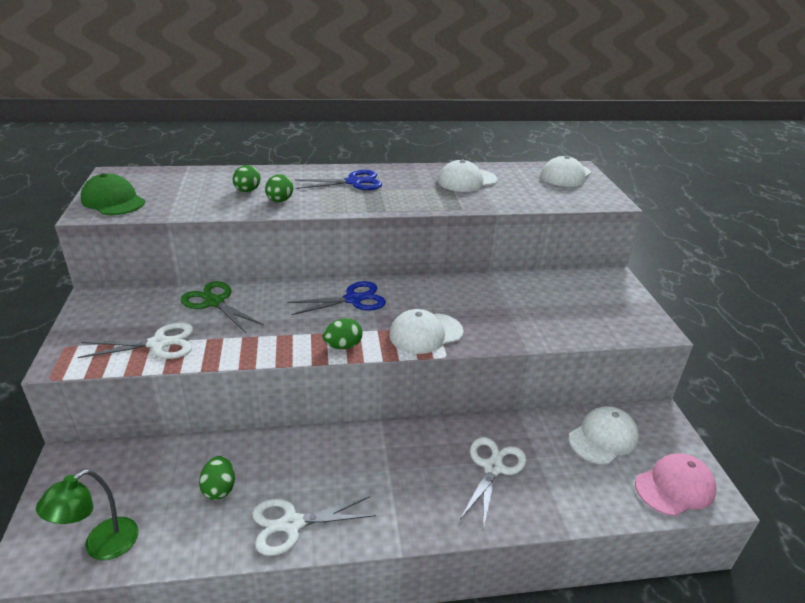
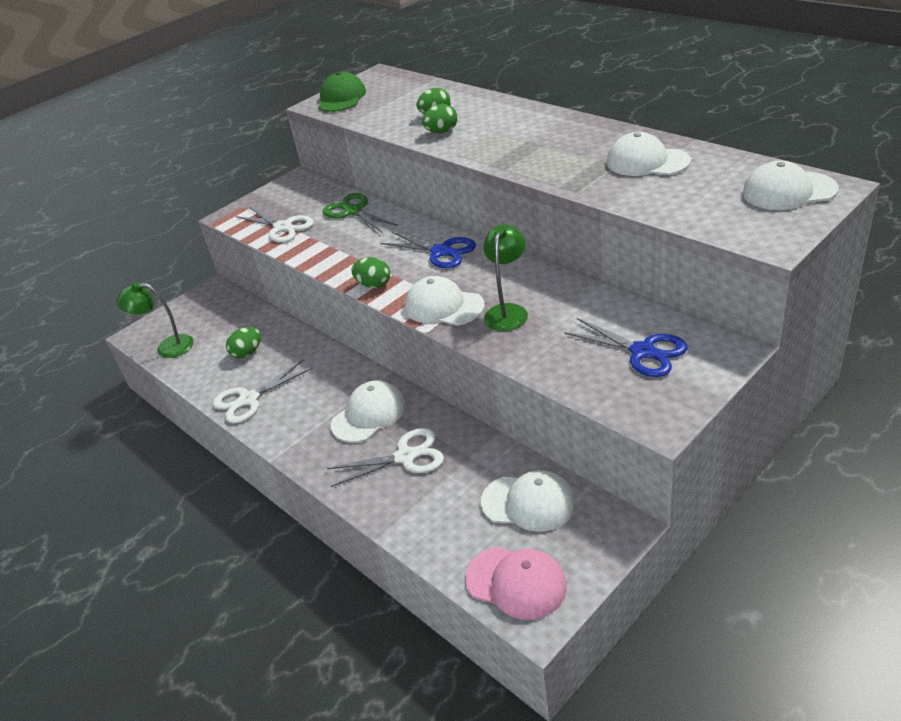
camera: 60 degrees right, 5 degrees up
(214, 302) = (353, 211): green scissors -> green scissors turned 45 degrees counterclockwise
(292, 524) = (249, 399): white scissors -> white scissors turned 75 degrees counterclockwise
(354, 182) = (533, 131): blue scissors -> blue scissors (643, 351)
(418, 460) = (369, 415): none -> white cap
(473, 315) = (508, 311): none -> green lamp

